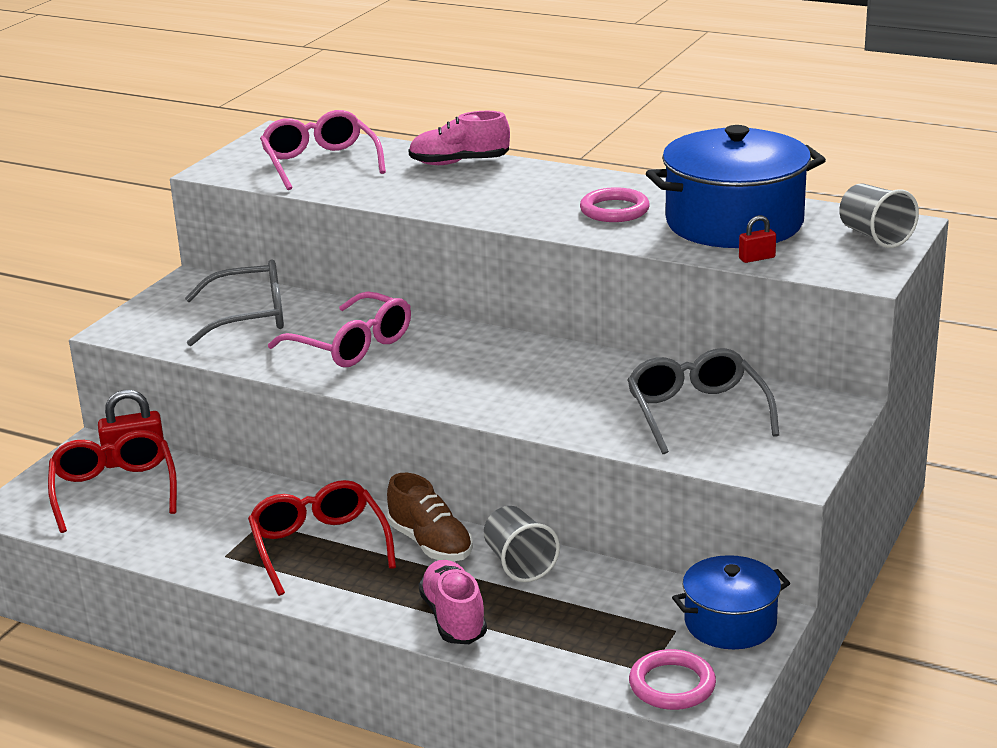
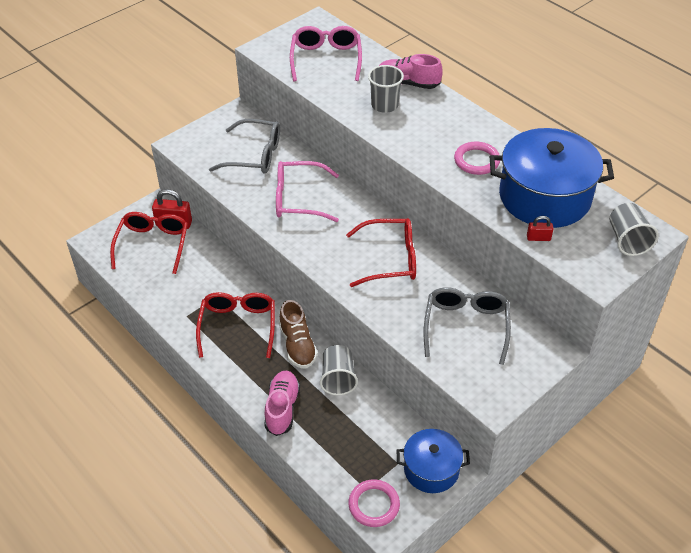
camera: 20 degrees right, 20 degrees up
(352, 345) = (298, 199): pink glasses -> pink glasses turned 120 degrees clockwise
(442, 187) = (384, 105): none -> grey cup
(536, 374) = (390, 259): none -> red glasses

